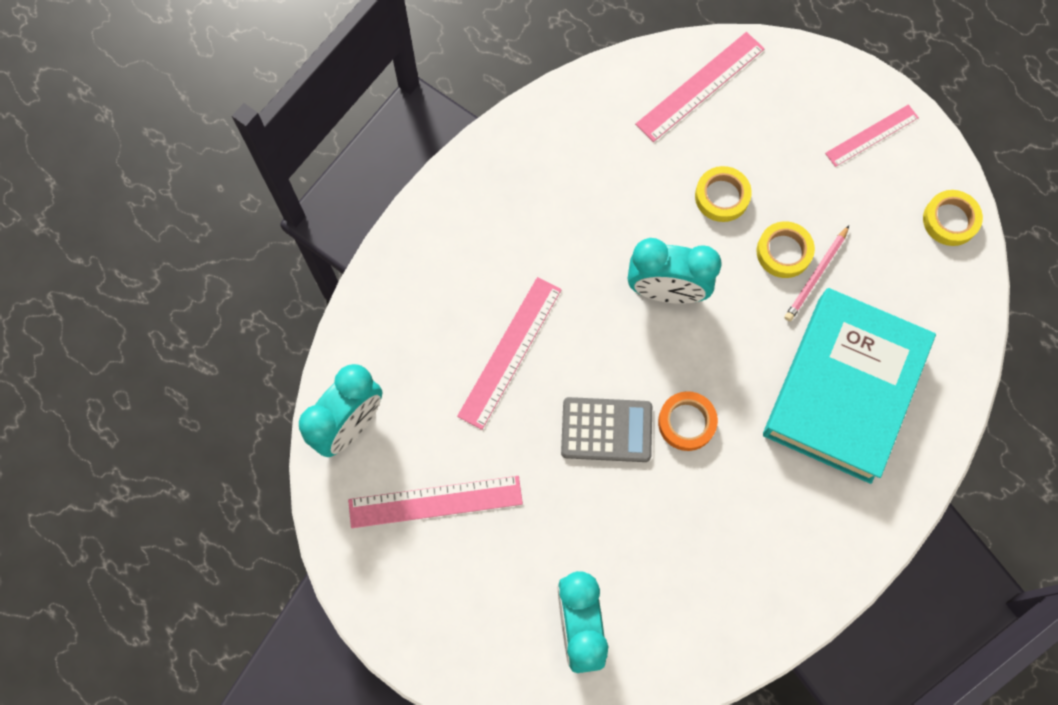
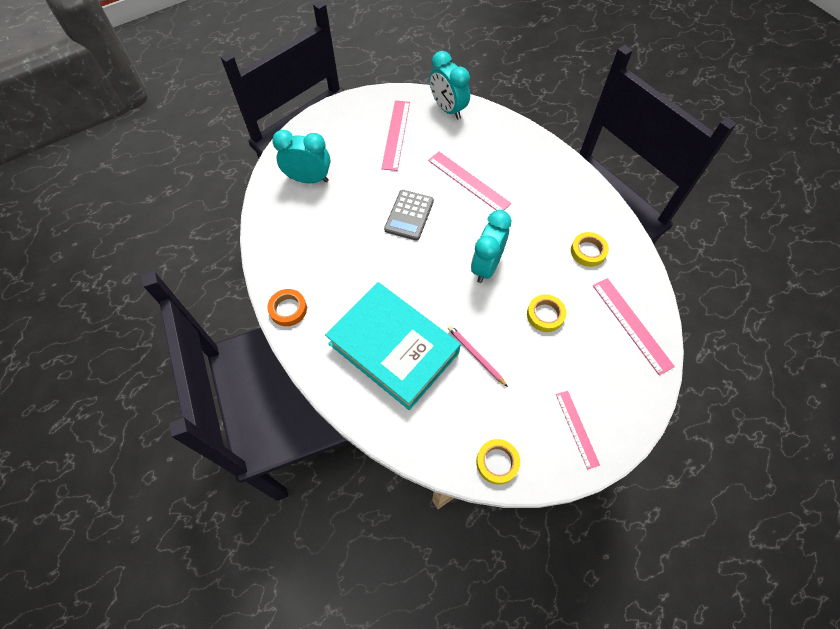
camera: 105 degrees right, 10 degrees down
(686, 422) = (400, 255): orange tape -> orange tape (288, 309)
(784, 252) = (497, 341): yellow tape -> yellow tape (588, 251)

